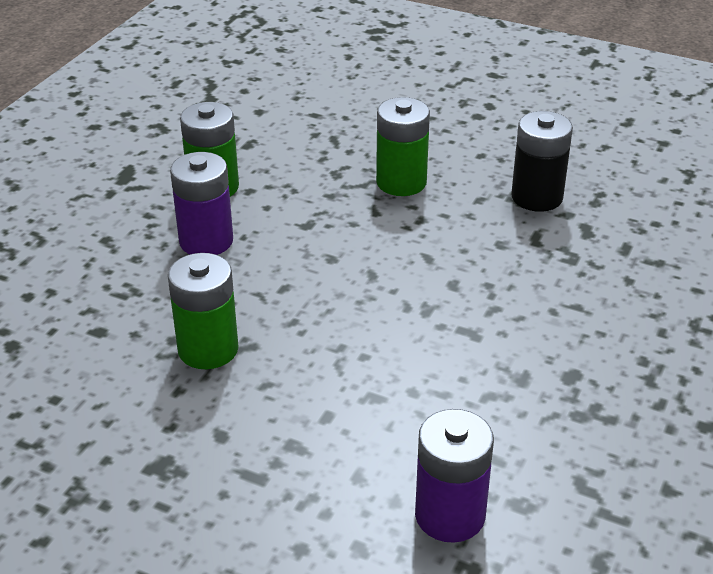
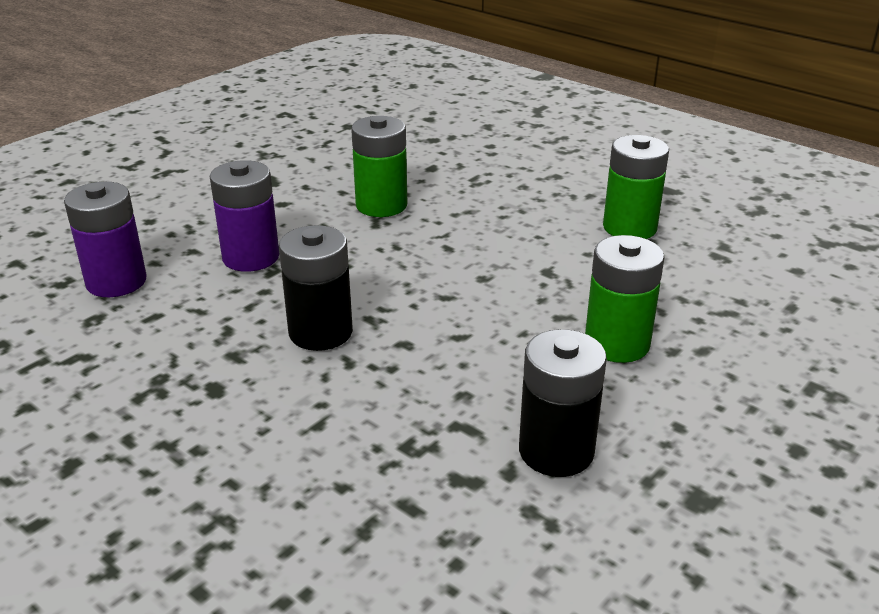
camera: 105 degrees right, 5 degrees down
(206, 241) = (536, 216): purple battery -> purple battery (251, 257)
(463, 334) = (320, 332): none -> black battery

